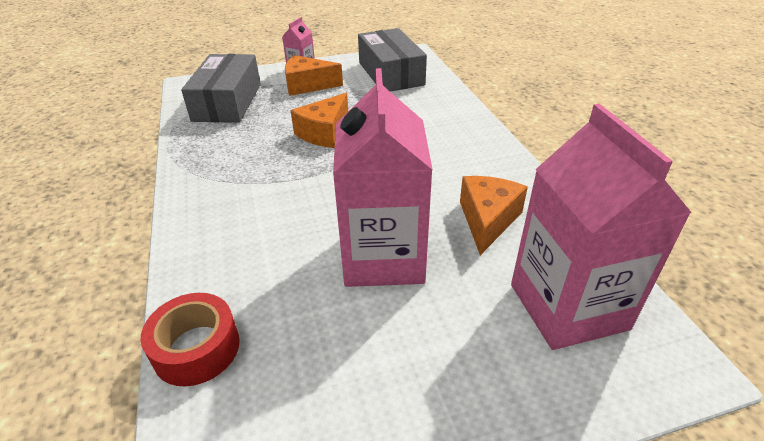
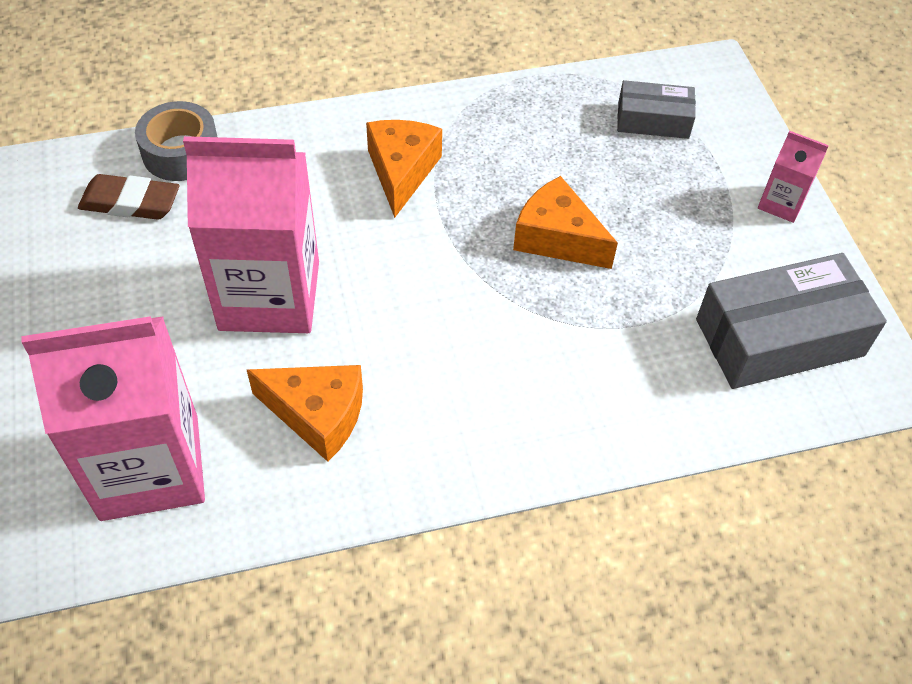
camera: 90 degrees right, 15 degrees up
(196, 348) = (181, 152): red tape -> grey tape
(227, 102) = (653, 120): grey box -> grey box, size x0.57
(265, 382) = (130, 202): none -> brown eraser
(308, 85) = (718, 214): orange cheese -> orange cheese (401, 172)

